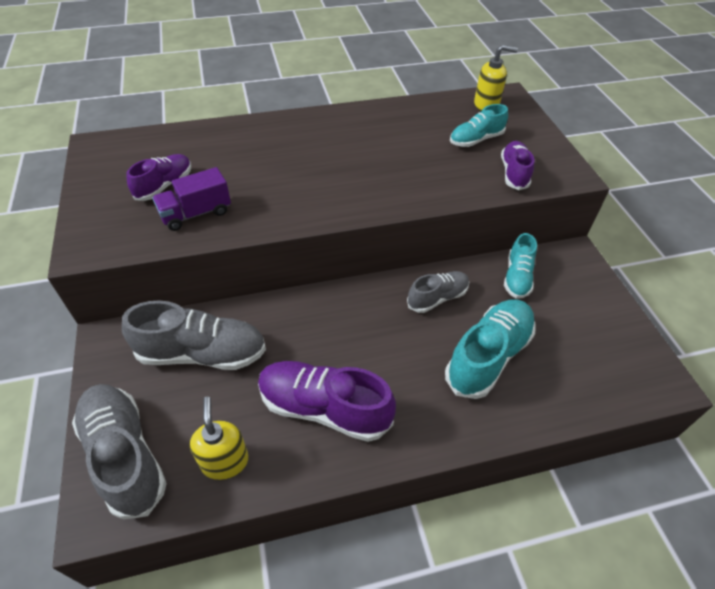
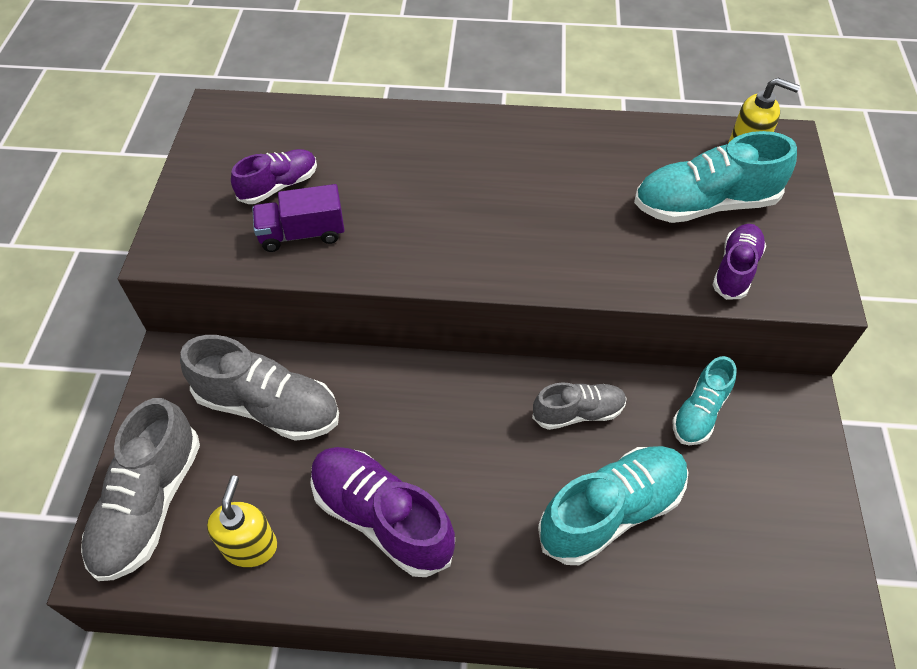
camera: 20 degrees right, 5 degrees up
(124, 455) = (149, 504): grey shoe -> grey shoe turned 150 degrees counterclockwise
(476, 140) = (704, 204): turquoise shoe -> turquoise shoe, size x1.67

